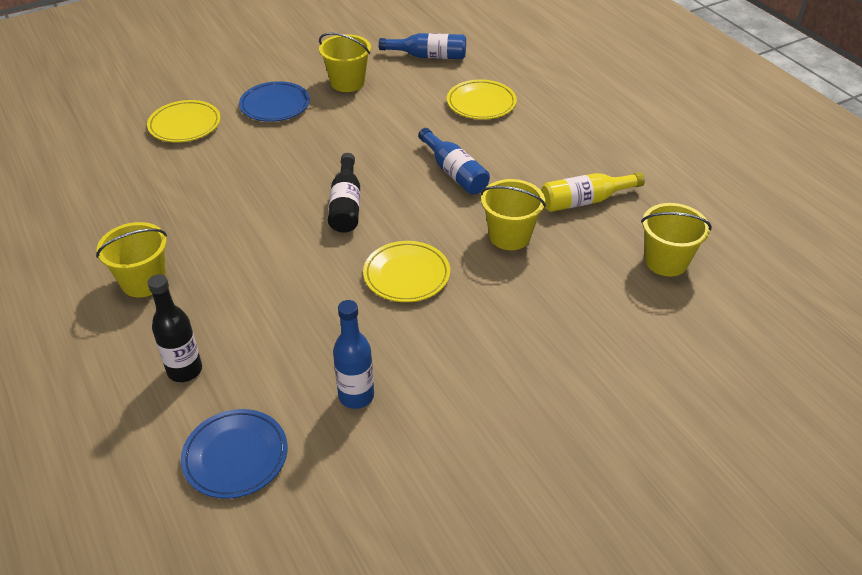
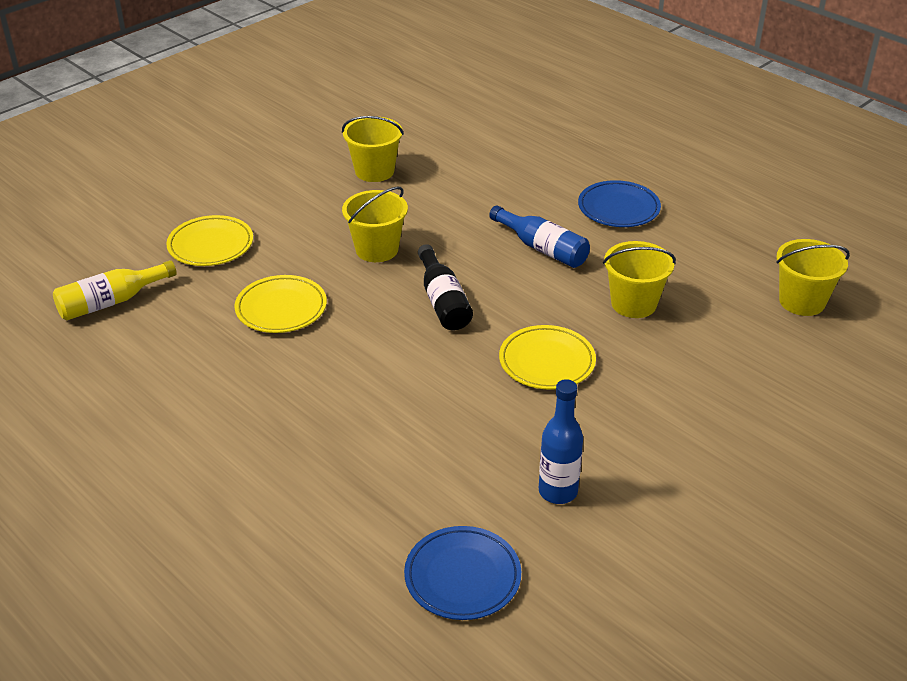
camera: 15 degrees left, 5 degrees down
(143, 282) = (259, 421): yellow bucket -> yellow bucket (377, 249)
(185, 370) = (358, 503): black bottle -> none
(275, 105) = (305, 208): blue plate -> blue plate (618, 208)
(428, 56) = (450, 130): blue bottle -> none
(481, 103) = (534, 172): yellow plate -> yellow plate (281, 308)
(585, 201) = (693, 255): yellow bottle -> yellow bottle (111, 302)

